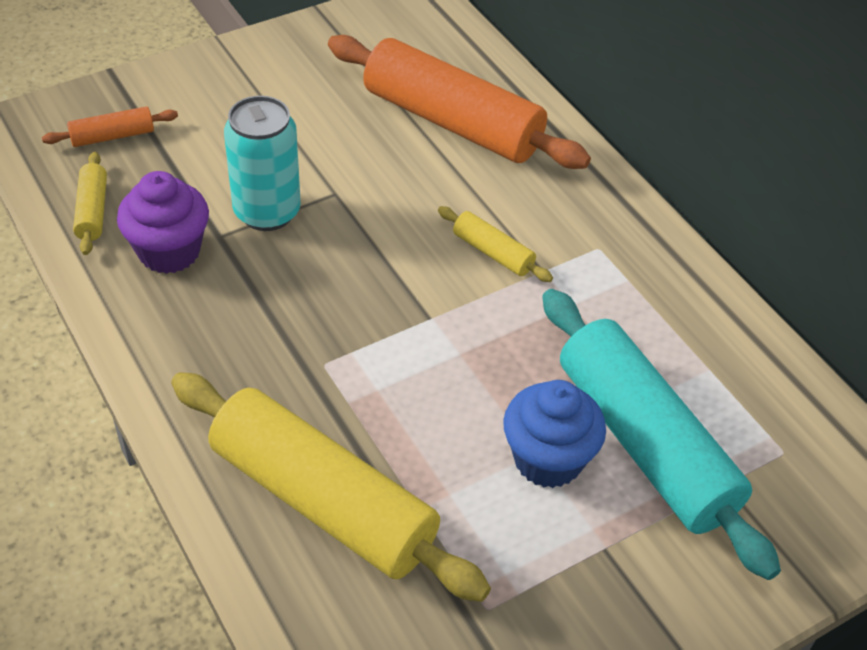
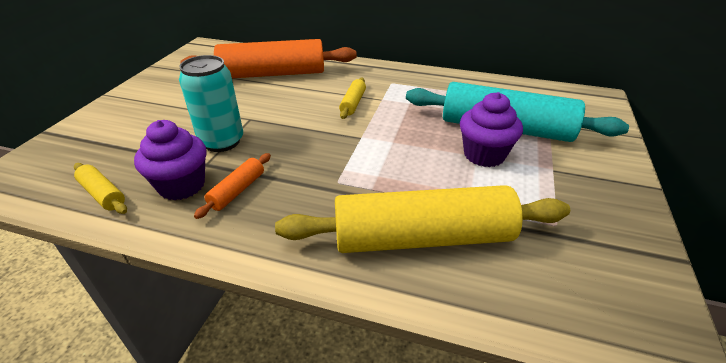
camera: 40 degrees left, 10 degrees down
(112, 136) = (79, 156): orange rolling pin -> orange rolling pin (237, 191)
(492, 253) = (353, 103): yellow rolling pin -> yellow rolling pin turned 75 degrees counterclockwise
(548, 459) = (484, 155): blue cupcake -> purple cupcake

